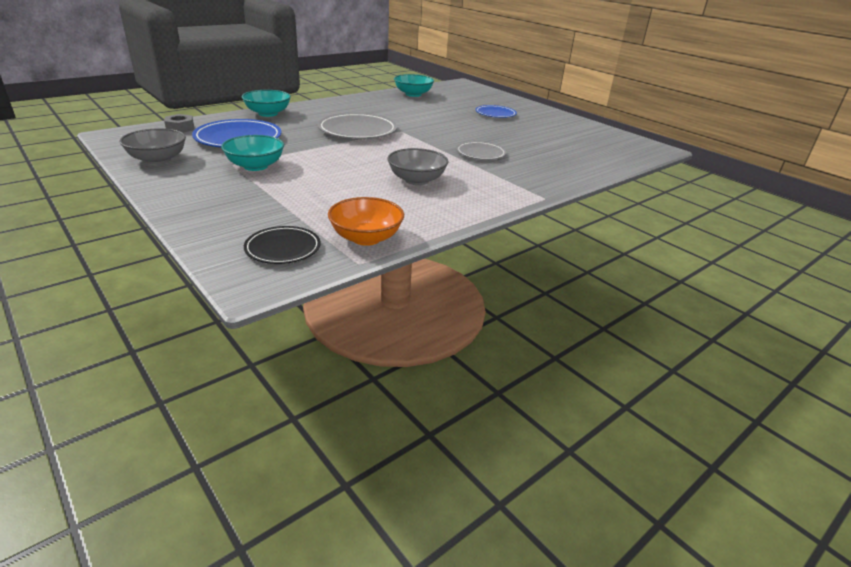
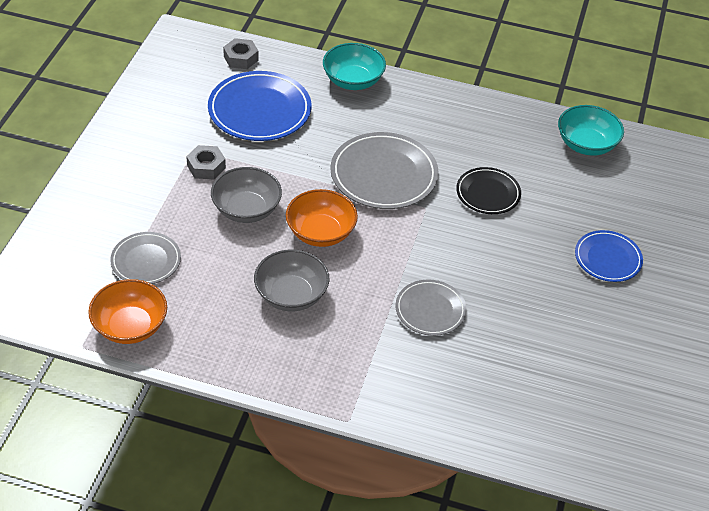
camera: 55 degrees right, 15 degrees up
(158, 159) = (157, 101): grey bowl -> grey bowl (246, 209)
(255, 166) = (206, 167): turquoise bowl -> grey nut
(283, 248) = (69, 286): black plate -> black plate (488, 193)
(308, 211) = (146, 261): none -> grey plate
(376, 157) = (320, 233): none -> orange bowl

